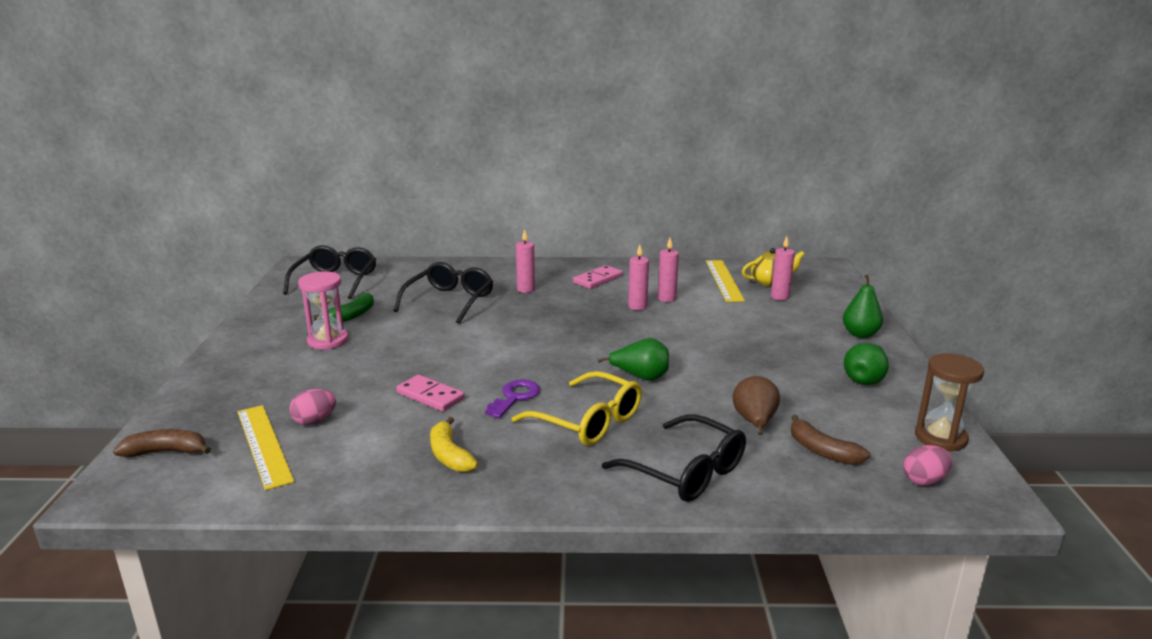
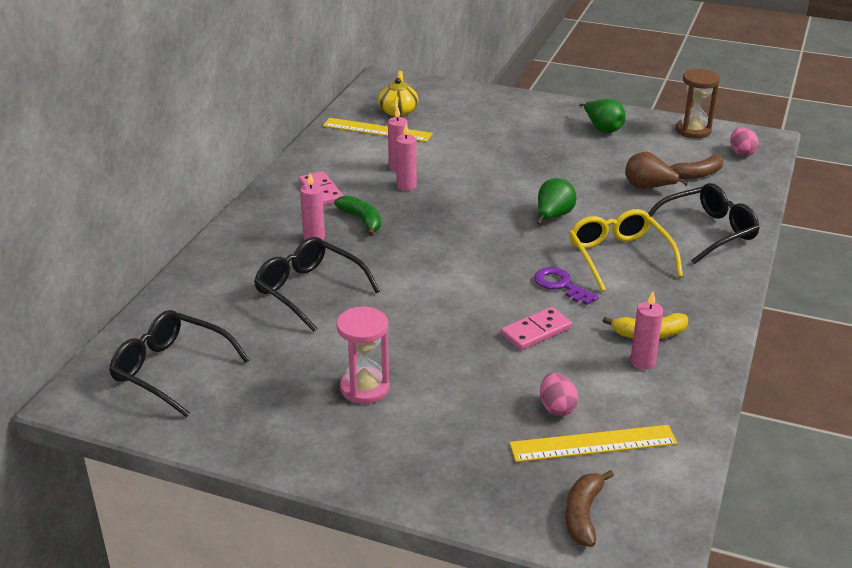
camera: 70 degrees left, 10 degrees up
(351, 316) = (301, 365): green banana -> green banana (362, 220)
(588, 421) = (619, 257): yellow glasses -> yellow glasses turned 75 degrees counterclockwise
(779, 297) = (434, 116): pink candle -> pink candle (642, 362)
(860, 334) = (528, 107): green pear -> none

